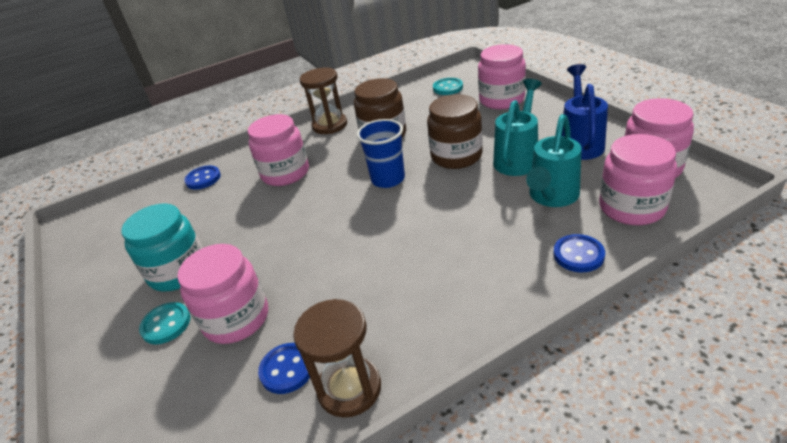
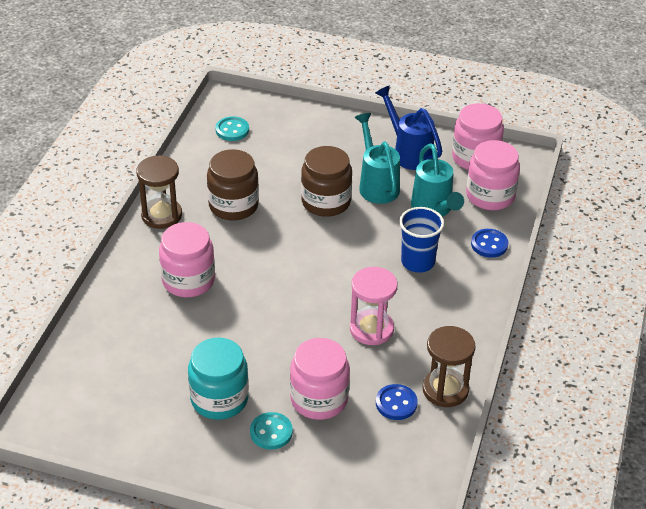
camera: 50 degrees left, 5 degrees up
(203, 179) = (107, 322): blue button -> none
(360, 279) = (371, 329): none -> pink hourglass
(388, 179) = (293, 246): blue cup -> blue cup (418, 262)
(501, 100) = (301, 129): pink jar -> none

